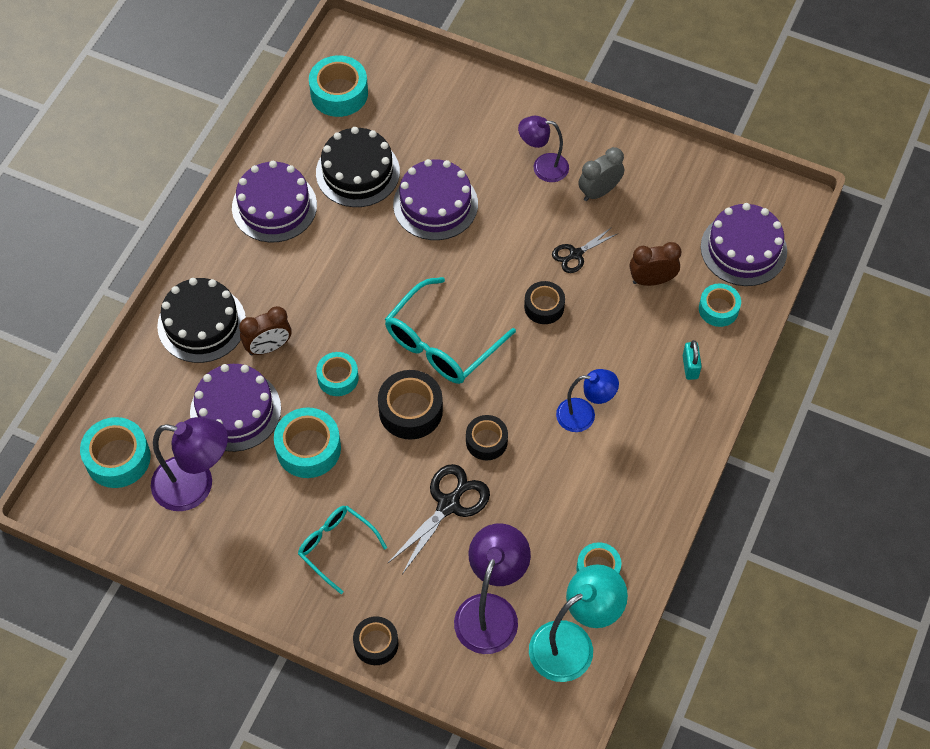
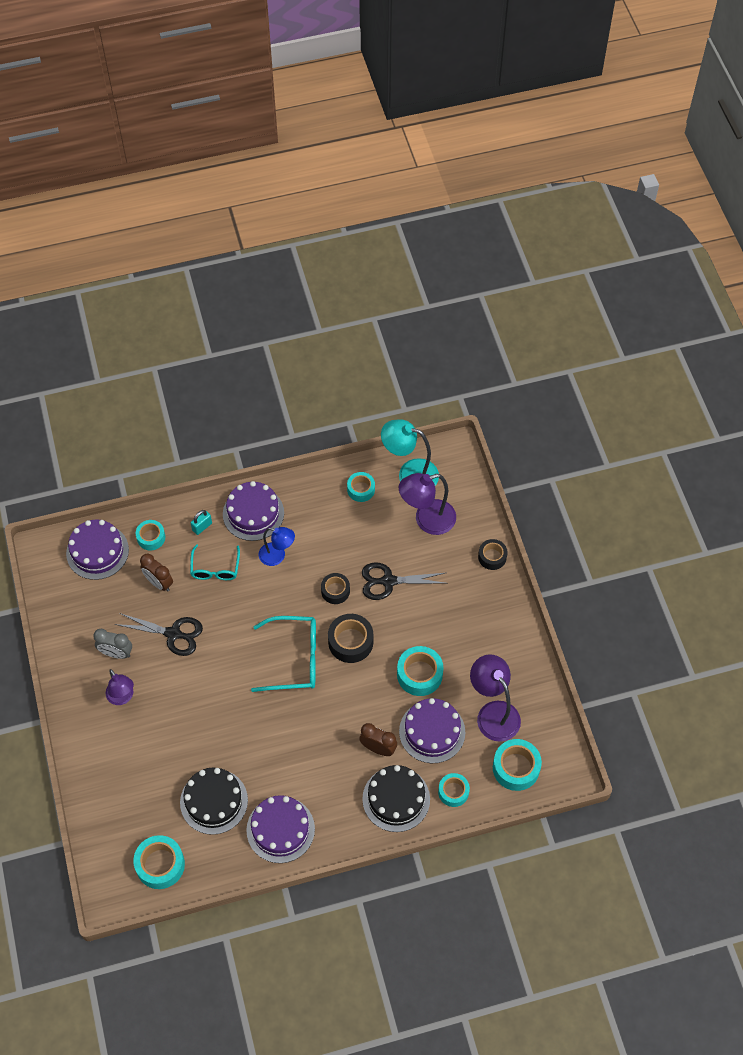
camera: 130 degrees left, 0 degrees up
(336, 547) = (461, 615): turquoise glasses -> turquoise glasses (215, 569)
(338, 378) = (364, 695): turquoise tape -> turquoise tape (453, 792)
(435, 204) = (201, 737): purple cake -> purple cake (253, 513)
(544, 307) = (224, 624): black tape -> none
(575, 254) = (173, 634): black scissors -> black scissors, size x1.65
(584, 415) = (277, 556): blue lamp -> blue lamp turned 150 degrees clockwise

